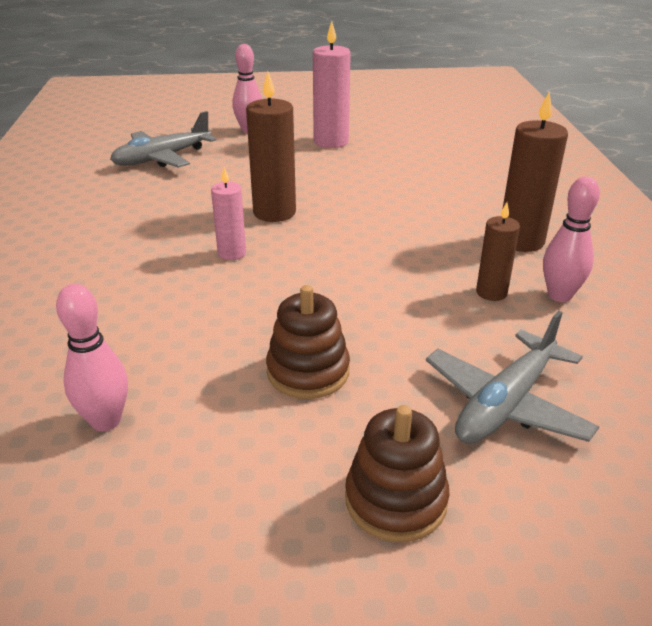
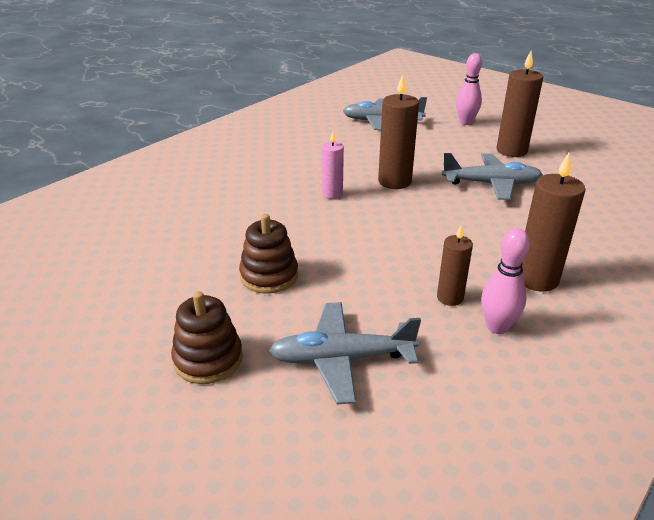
camera: 45 degrees right, 0 degrees up
(106, 421) = (156, 244): pink bowling pin -> none
(331, 142) = (511, 151): pink candle -> brown candle
(362, 178) = (491, 184): none -> grey plane

